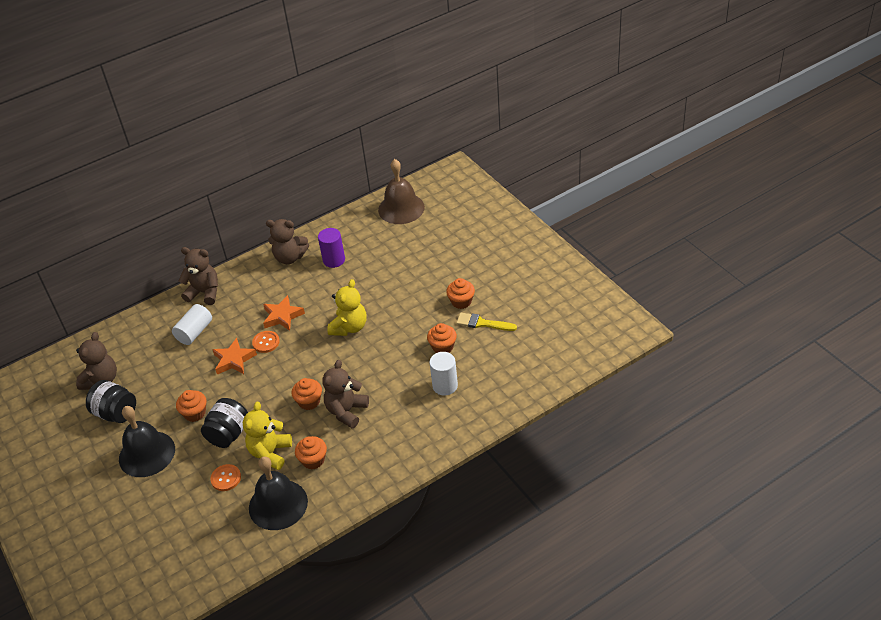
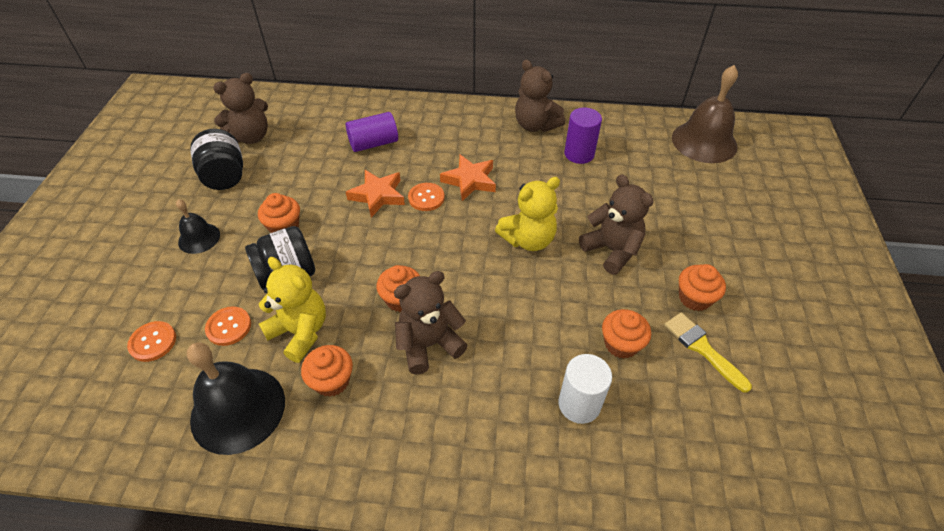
camera: 35 degrees right, 5 degrees up
(147, 454) = (199, 238): black bell -> black bell, size x0.55
(190, 514) = (153, 342): none -> orange button
(195, 332) = (373, 143): white cylinder -> purple cylinder
(204, 292) = (422, 111): brown teddy bear -> brown teddy bear (612, 250)
(270, 453) = (300, 332): yellow teddy bear -> yellow teddy bear turned 75 degrees clockwise

